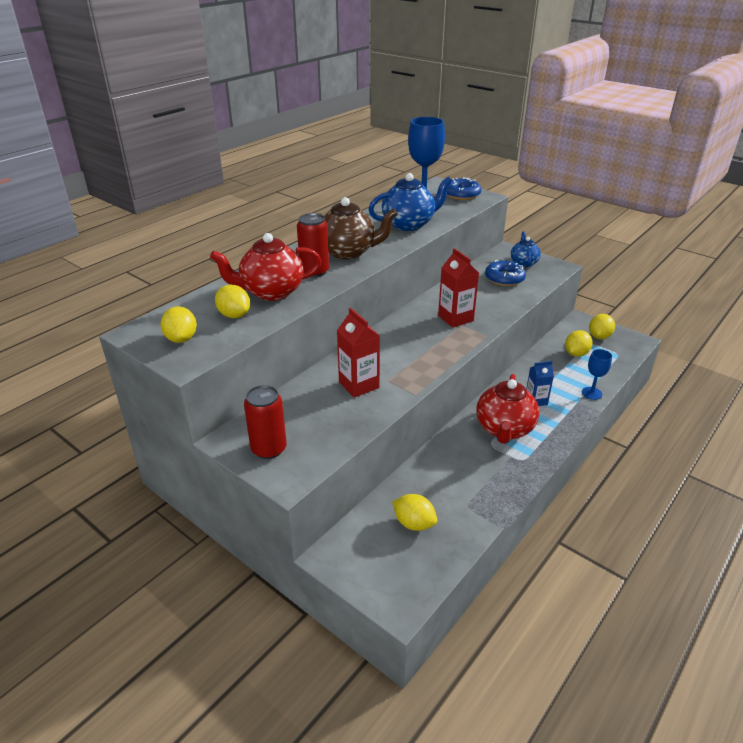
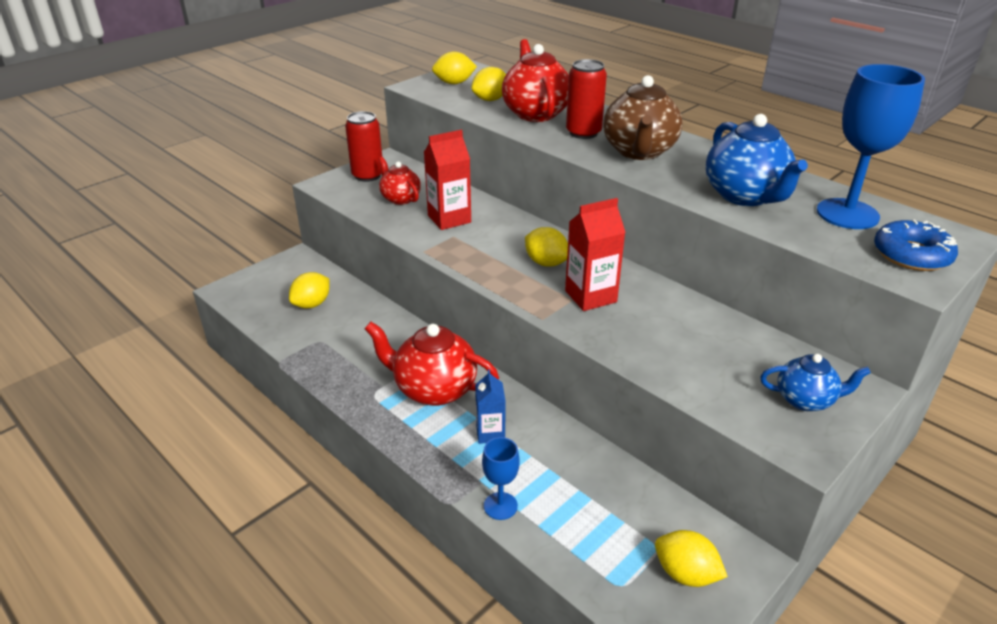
camera: 95 degrees right, 0 degrees up
(321, 418) = (400, 198): none -> red teapot
(504, 278) = (730, 364): blue donut -> none
(576, 354) = (619, 516): yellow lemon -> yellow lemon (546, 263)

